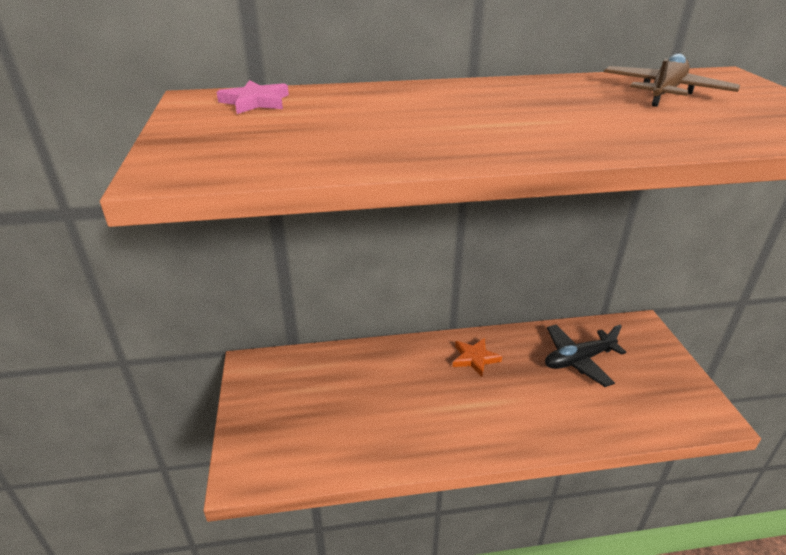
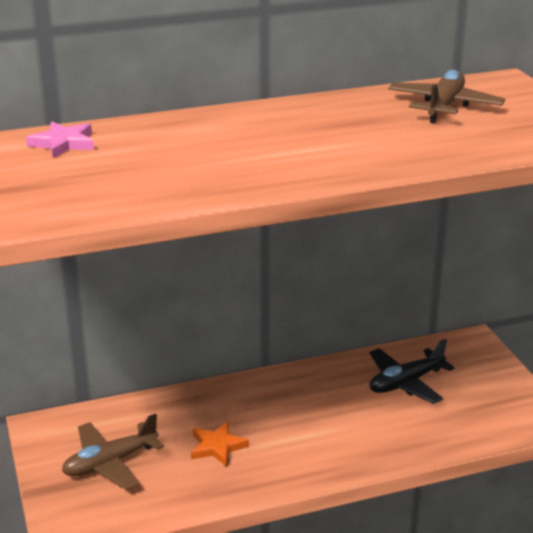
camera: 10 degrees left, 5 degrees down
(299, 409) = (110, 463): none -> brown plane
(474, 358) = (294, 393): orange star -> orange star (217, 447)

